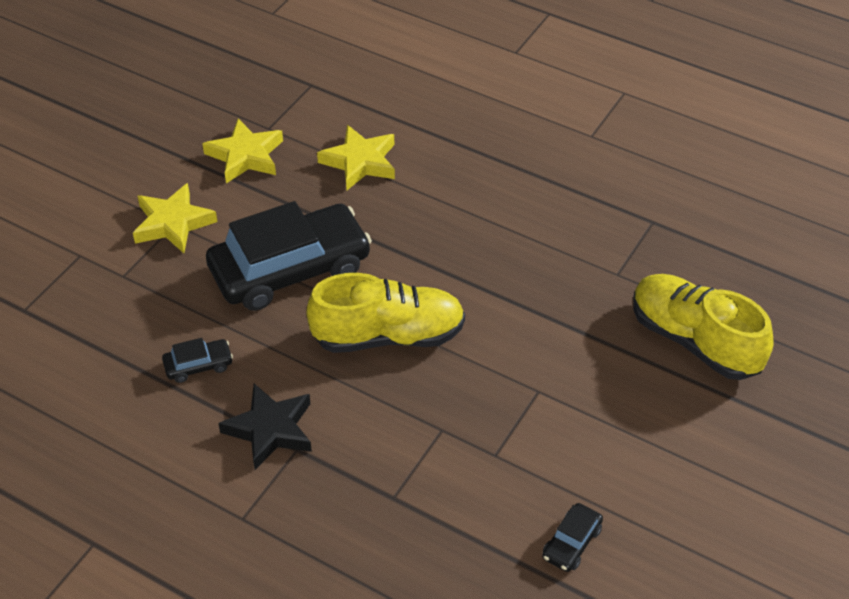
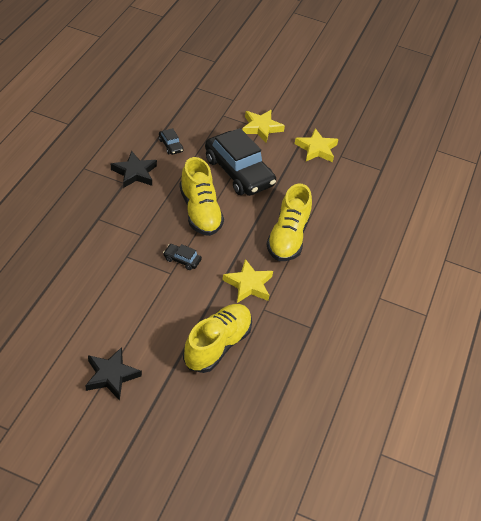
camera: 75 degrees right, 0 degrees up
(360, 162) = (325, 193): yellow star -> yellow star (248, 284)
(460, 223) = (288, 237): none -> yellow shoe
(572, 543) = (73, 287): black car -> black car (182, 260)
(768, 489) = (111, 376): none -> black star

